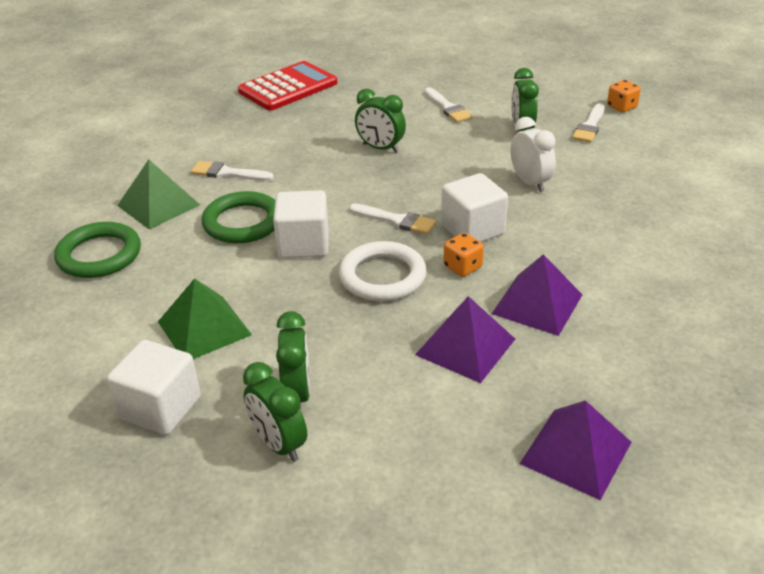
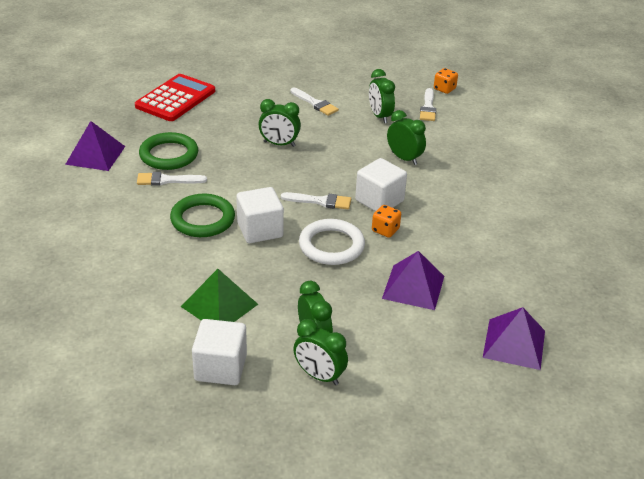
camera: 20 degrees left, 0 degrees up
(99, 255) = (100, 262): green ring -> green ring (169, 155)
(158, 205) = (125, 214): green pyramid -> none
(530, 182) = (404, 158): white clock -> green clock
(537, 304) = (448, 249): purple pyramid -> purple pyramid (95, 155)

